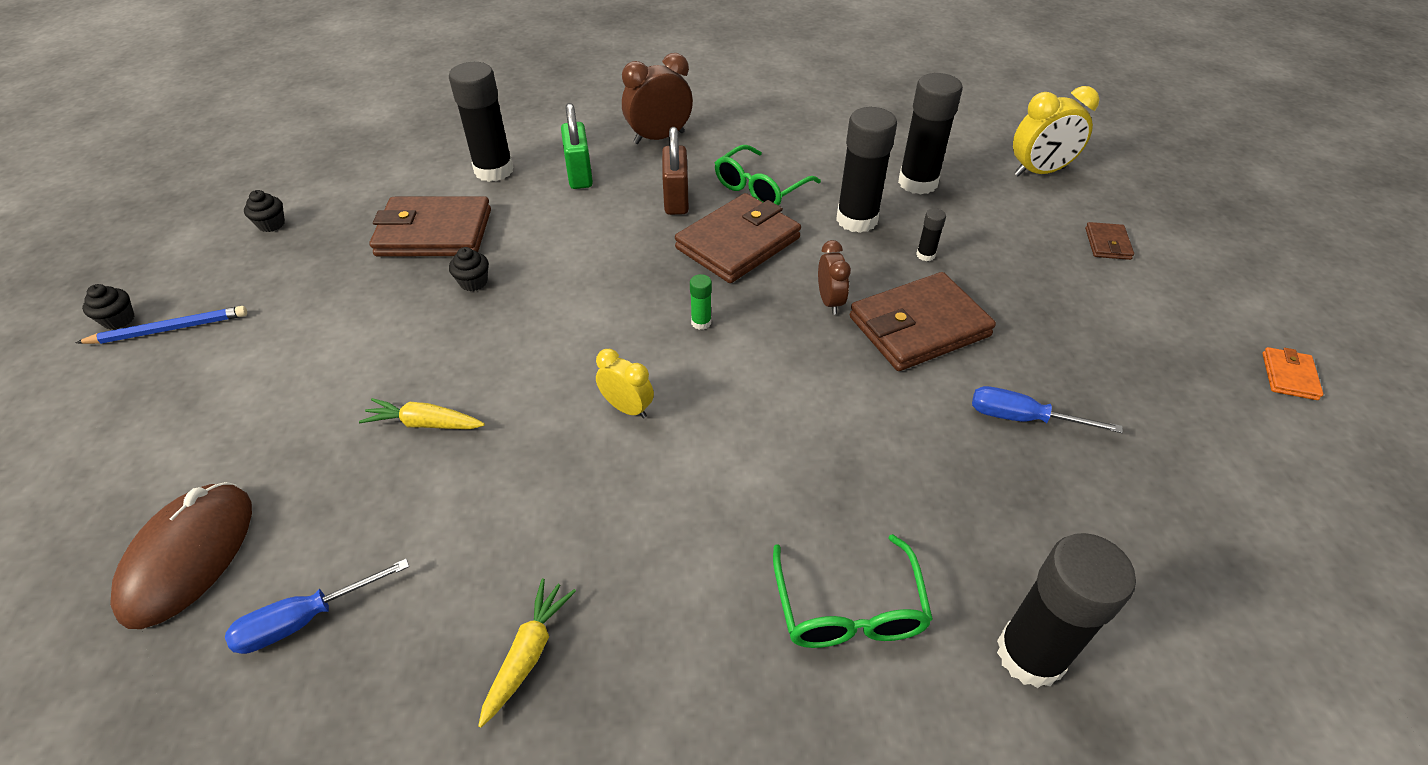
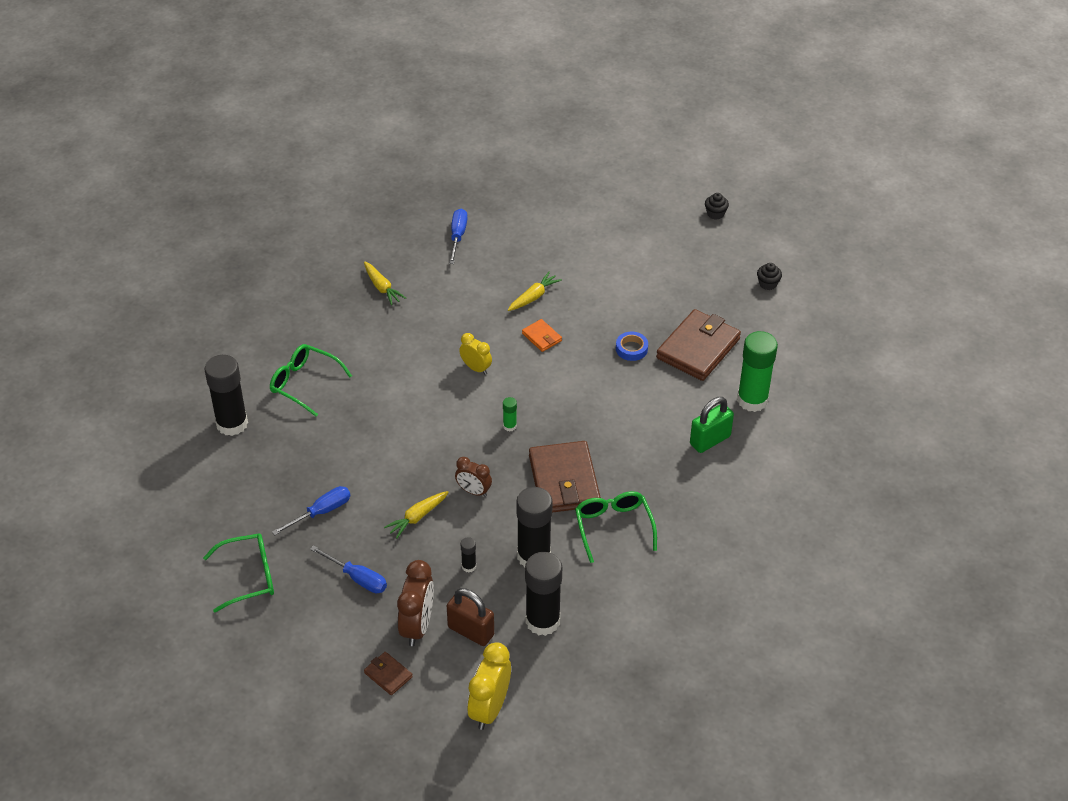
camera: 125 degrees right, 0 degrees up
(169, 329) = (690, 229): blue pencil -> none
(188, 556) = (521, 213): brown mouse -> none
(473, 282) = (631, 349): black cupcake -> blue tape
(494, 170) = (752, 400): black glue stick -> green glue stick
(579, 175) = (710, 440): green padlock -> green padlock turned 60 degrees counterclockwise
(627, 408) = (476, 368): yellow clock -> yellow clock turned 120 degrees counterclockwise
(659, 138) = (726, 506): brown clock -> brown clock (417, 626)
(676, 200) = (637, 475): brown padlock -> brown padlock (470, 631)
(919, 326) = (417, 517): brown wallet -> yellow carrot
(1052, 328) = (357, 578): none -> blue screwdriver
(1189, 426) = (248, 577): none -> green glasses
(1289, 376) = (223, 656): orange wallet -> orange wallet (541, 337)

